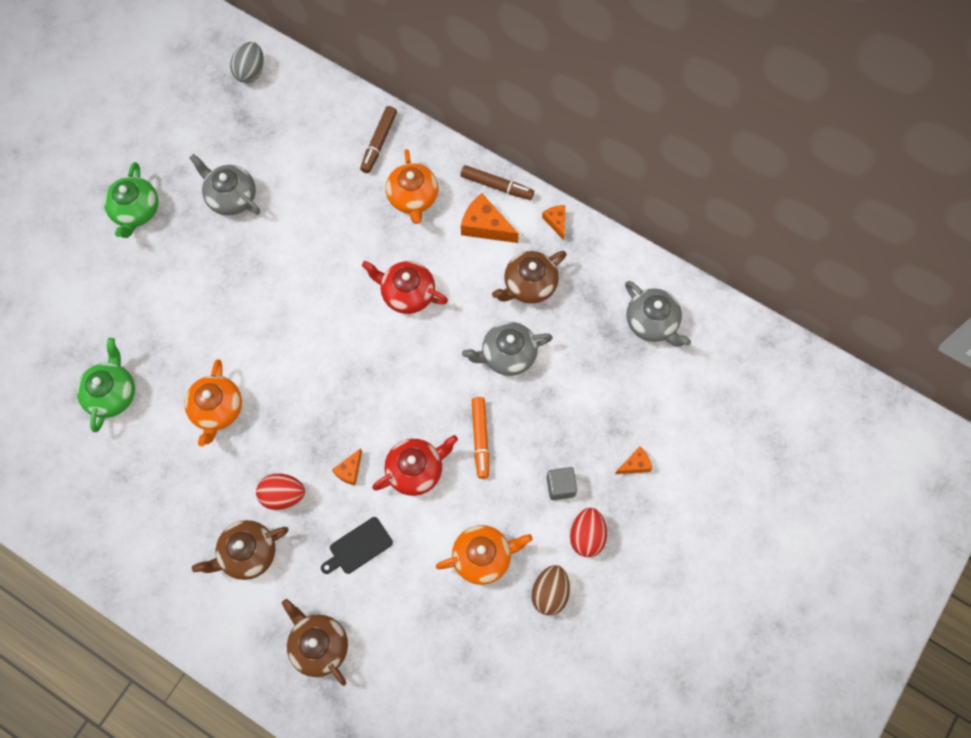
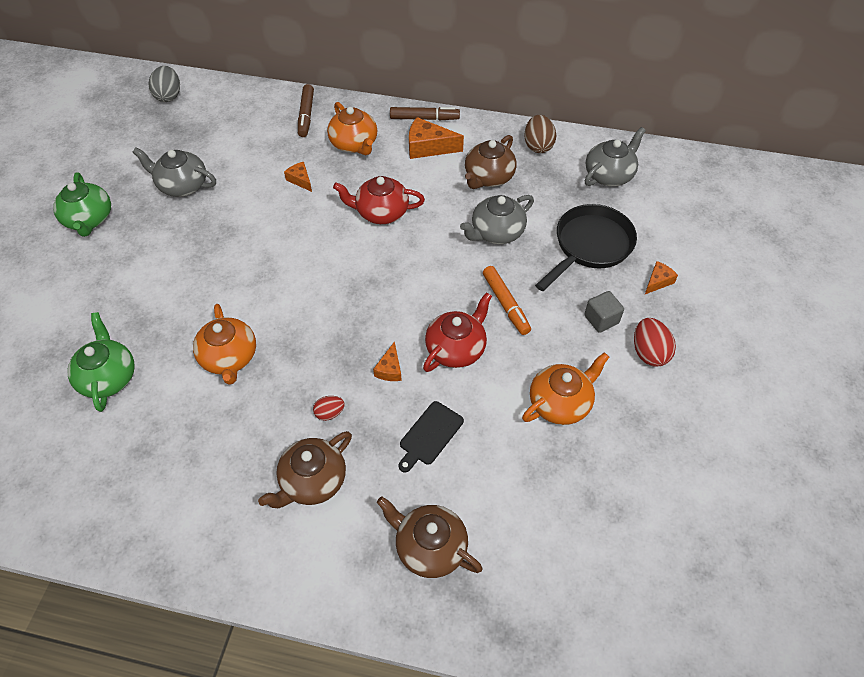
camera: 20 degrees left, 15 degrees down
(283, 495) = (329, 413): red egg -> red egg, size x0.59
(550, 593) = (642, 413): brown egg -> brown egg (538, 146)
(556, 222) = (488, 129): orange cheese -> orange cheese (300, 180)
(590, 402) = (590, 246): none -> black pan
(652, 322) = (609, 175): grey teapot -> grey teapot turned 75 degrees counterclockwise

